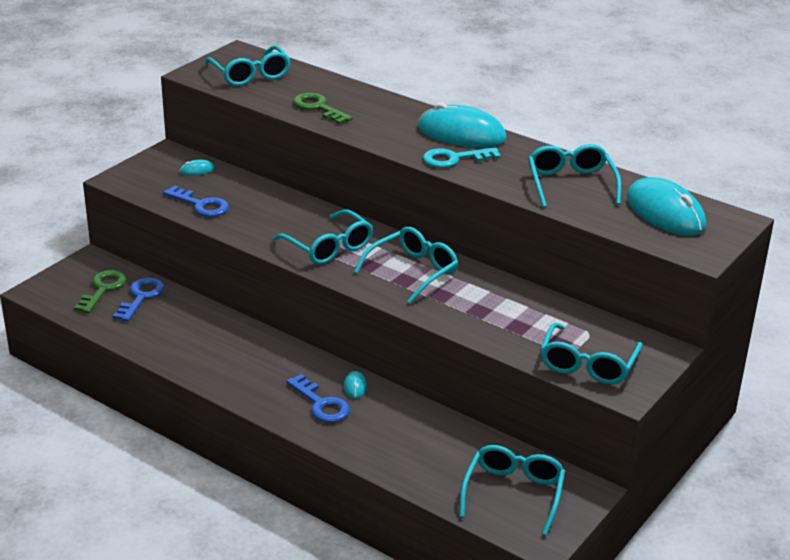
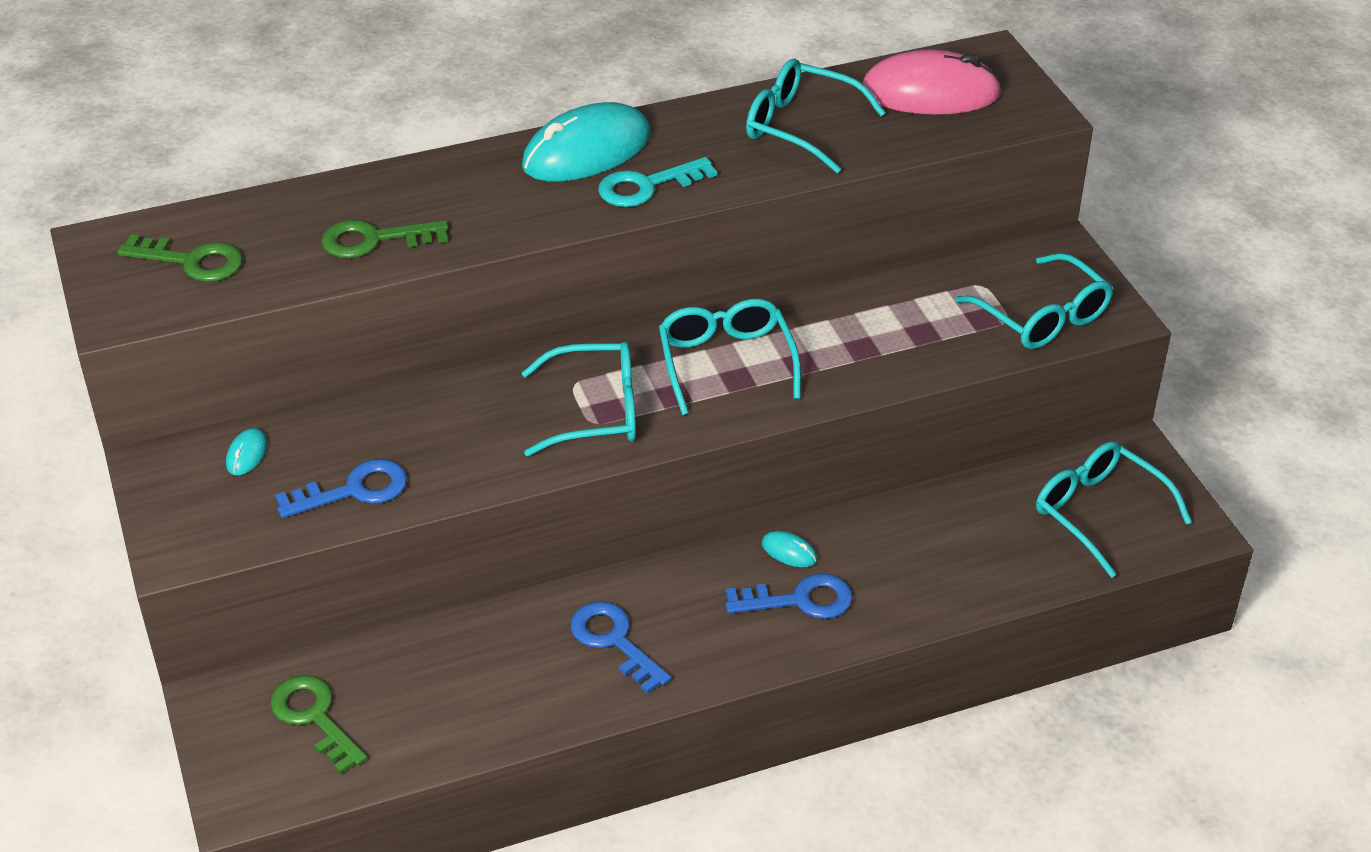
camera: 55 degrees left, 10 degrees up
(141, 297) = (378, 681): blue key -> blue key (614, 641)
(250, 75) = (192, 261): turquoise glasses -> green key
(454, 159) = (647, 186): turquoise key -> turquoise key turned 45 degrees clockwise
(665, 213) = (930, 92): turquoise mouse -> pink mouse

